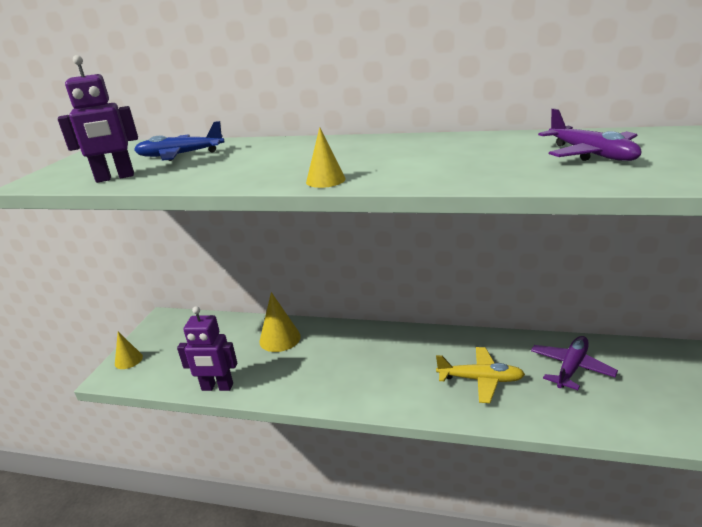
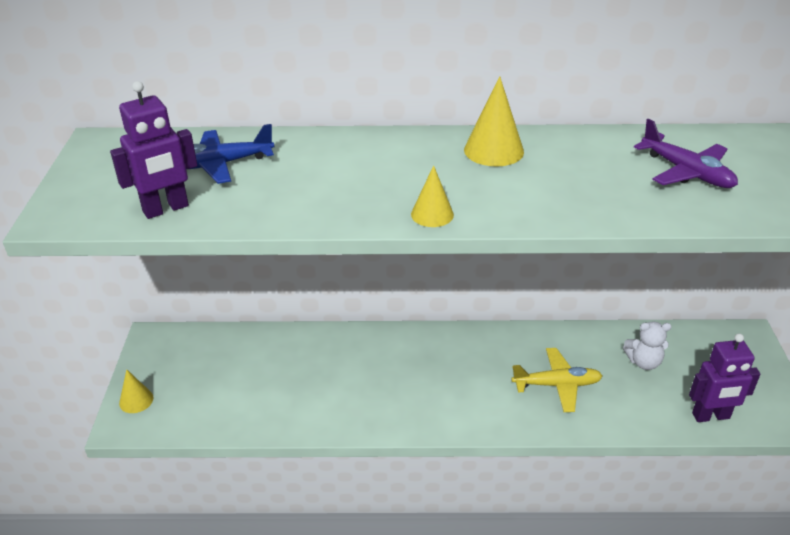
camera: 15 degrees left, 10 degrees up
(217, 387) = (267, 424): purple robot -> purple robot (711, 416)
(280, 338) = (318, 354): yellow cone -> yellow cone (493, 150)
(571, 367) = (643, 362): purple plane -> white teddy bear

